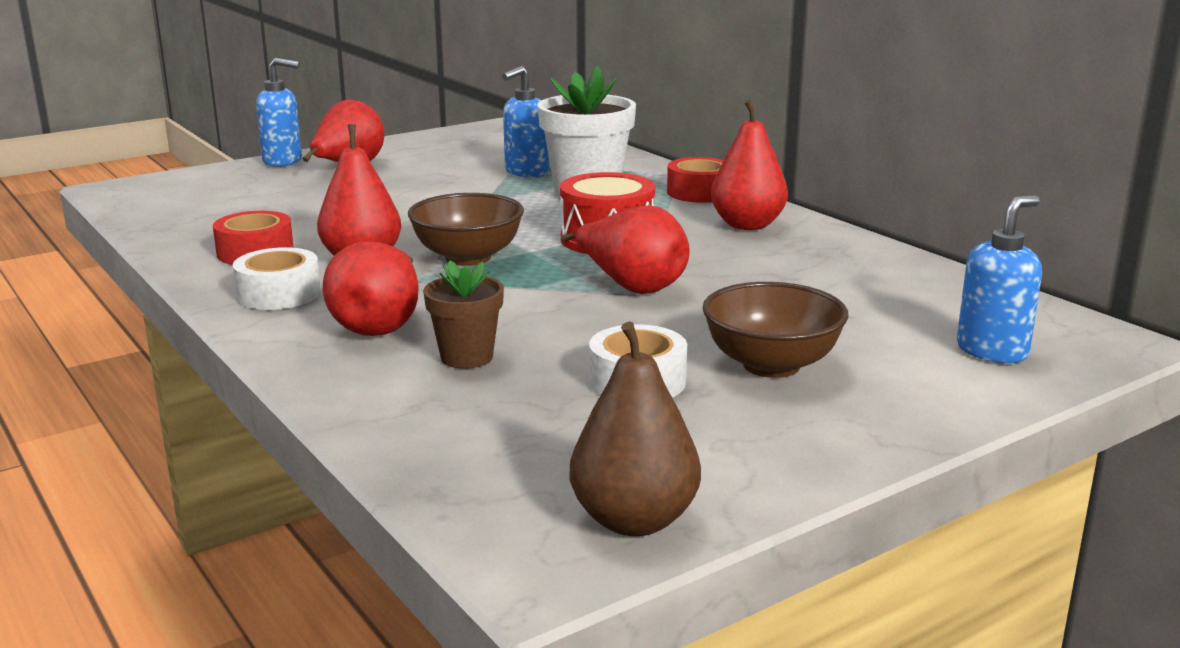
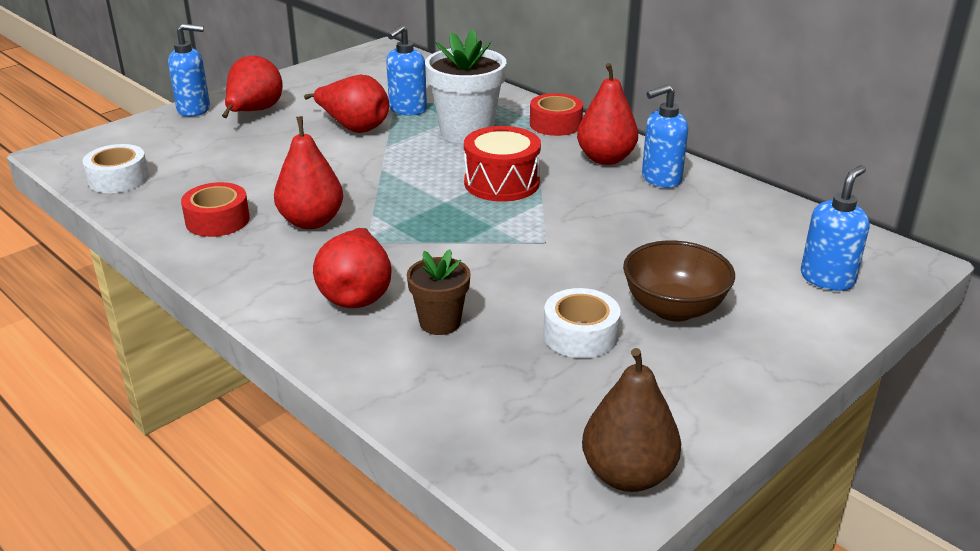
camera: 10 degrees left, 10 degrees up
(279, 294) = (258, 266): white tape -> white tape (118, 179)
(468, 257) = (398, 212): brown bowl -> none
(632, 287) = (540, 234): red pear -> red pear (354, 127)
(809, 246) = (660, 179): none -> blue soap dispenser

